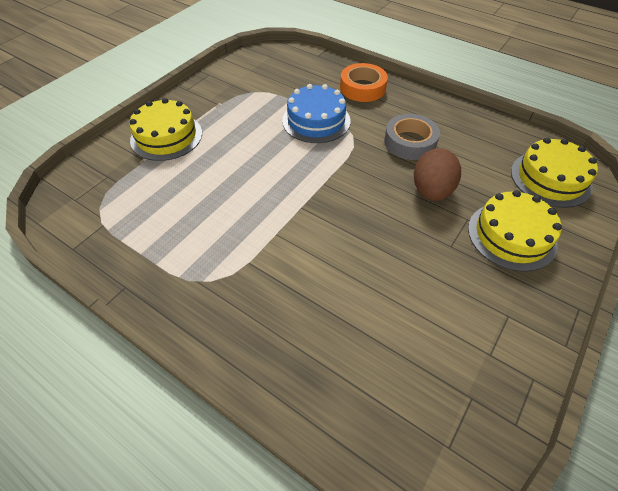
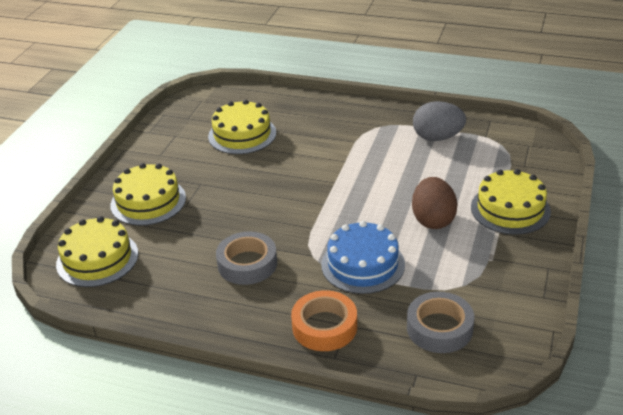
camera: 165 degrees right, 15 degrees down
(153, 239) = (437, 137): none -> grey egg
(288, 72) = (439, 328): none -> grey tape
(389, 323) = (242, 134): none -> yellow cake
(431, 191) = (219, 220): brown egg -> brown egg (433, 220)

